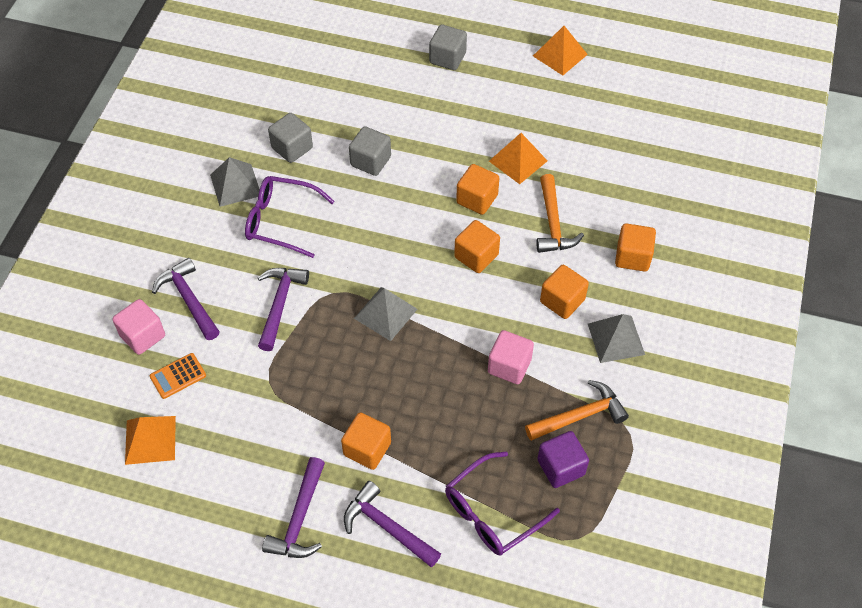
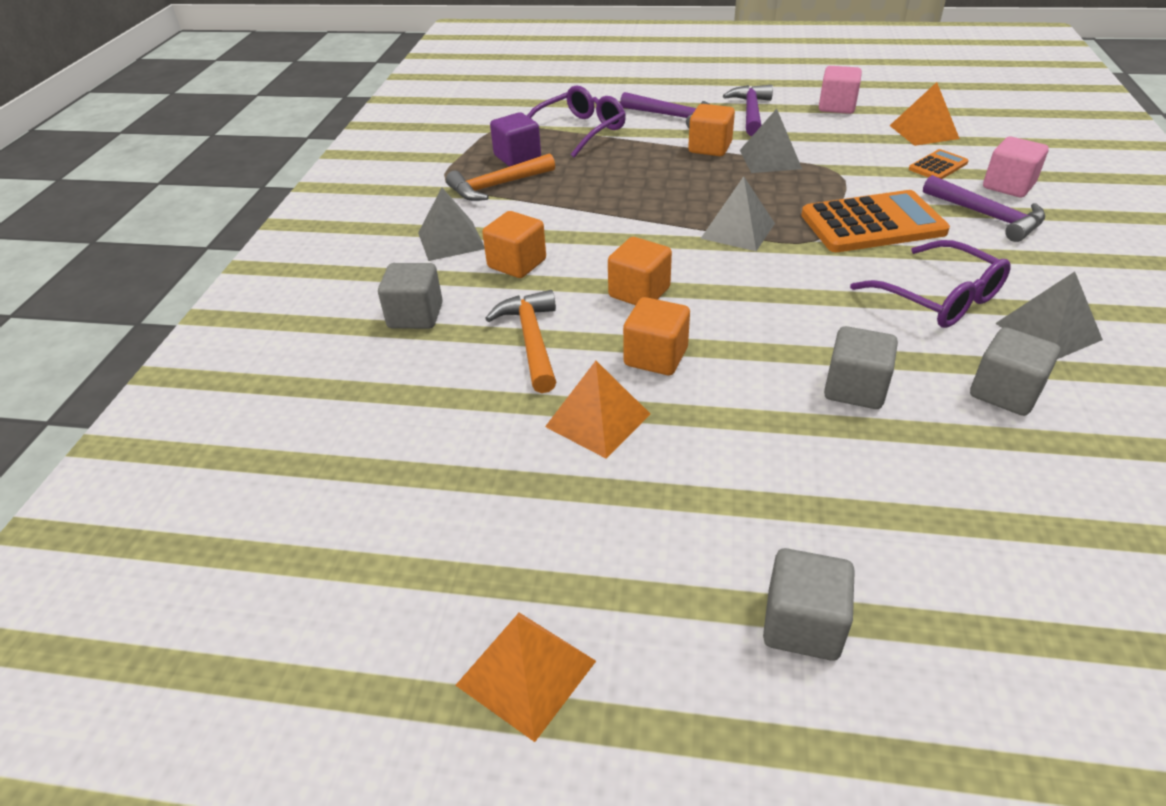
camera: 175 degrees right, 15 degrees down
(279, 304) = (872, 224): purple hammer -> orange calculator
(281, 221) = (938, 298): purple glasses -> purple glasses turned 45 degrees clockwise
(318, 416) = (770, 159): none -> grey pyramid
(509, 366) = (577, 208): pink cube -> pink cube (836, 107)
(632, 257) = (415, 316): orange cube -> grey cube

